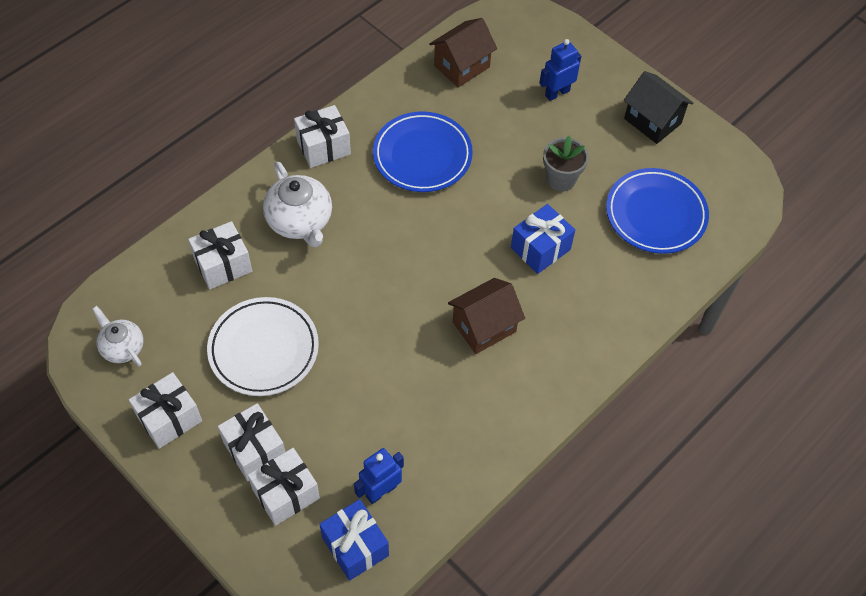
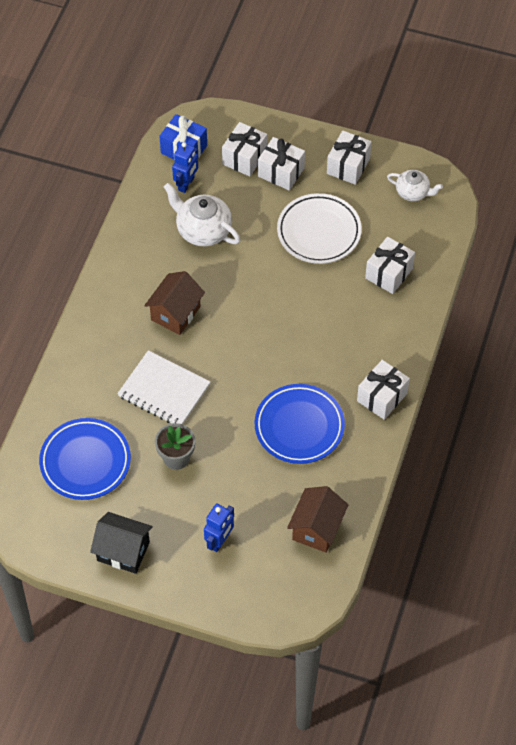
camera: 155 degrees right, 0 degrees up
(300, 221) = (357, 329): white teapot -> white teapot (203, 230)
(540, 248) = (164, 391): blue gift -> white notebook

